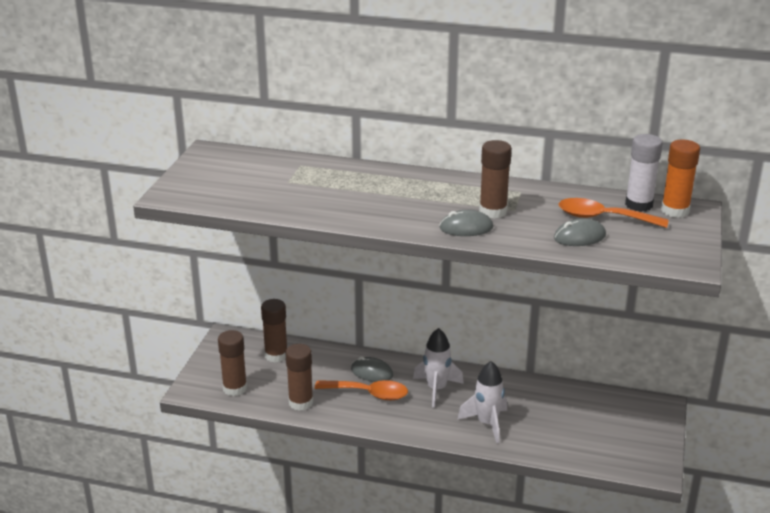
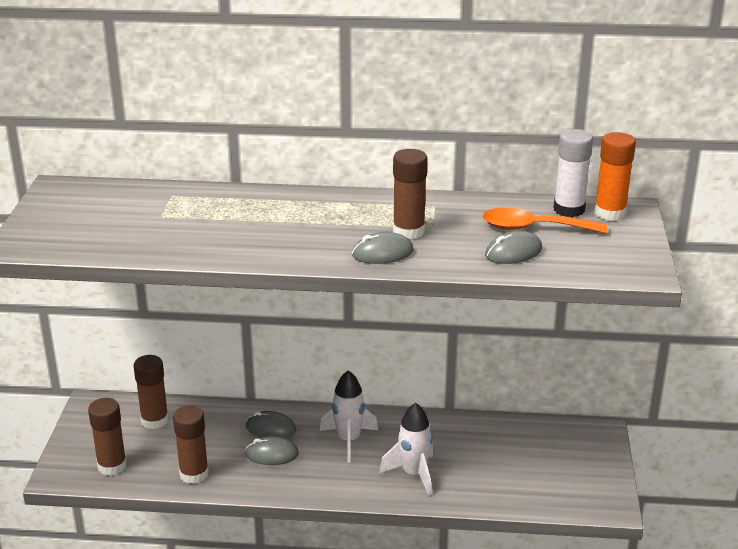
camera: 10 degrees left, 0 degrees up
(368, 393) = (272, 454): orange spoon -> grey mouse

